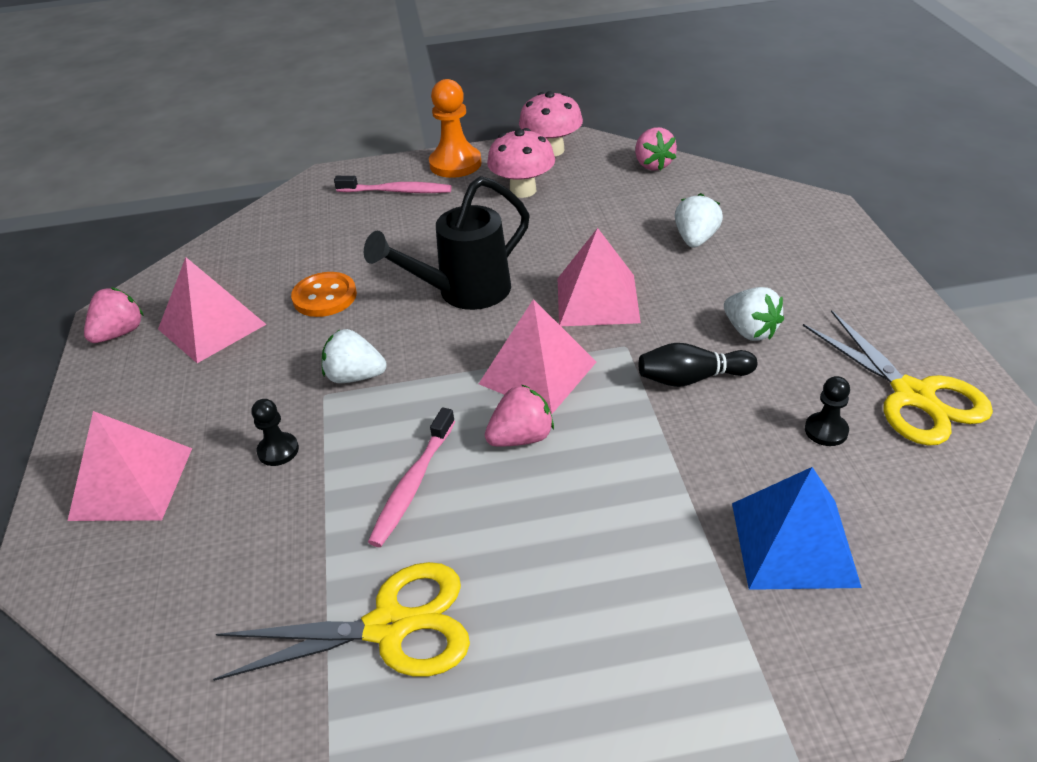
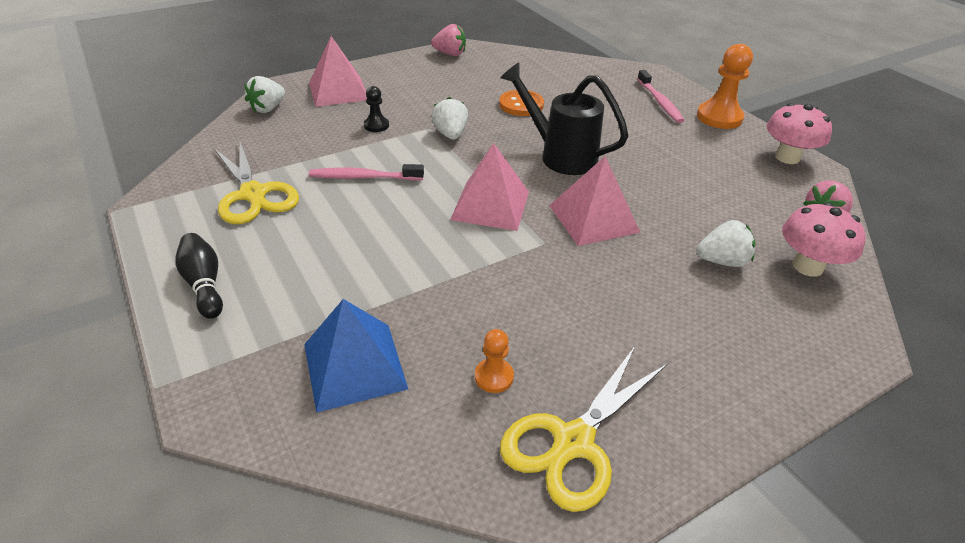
camera: 65 degrees right, 0 degrees up
(212, 327) = (470, 77): pink pyramid -> none
(521, 438) = (420, 211): pink strawberry -> none
(523, 190) = (712, 155): pink mushroom -> pink mushroom (807, 266)
(692, 378) = (523, 284): black bowling pin -> black bowling pin (204, 284)
(750, 331) = (606, 313): white strawberry -> white strawberry (268, 108)
(826, 430) = (494, 377): black pawn -> orange pawn

